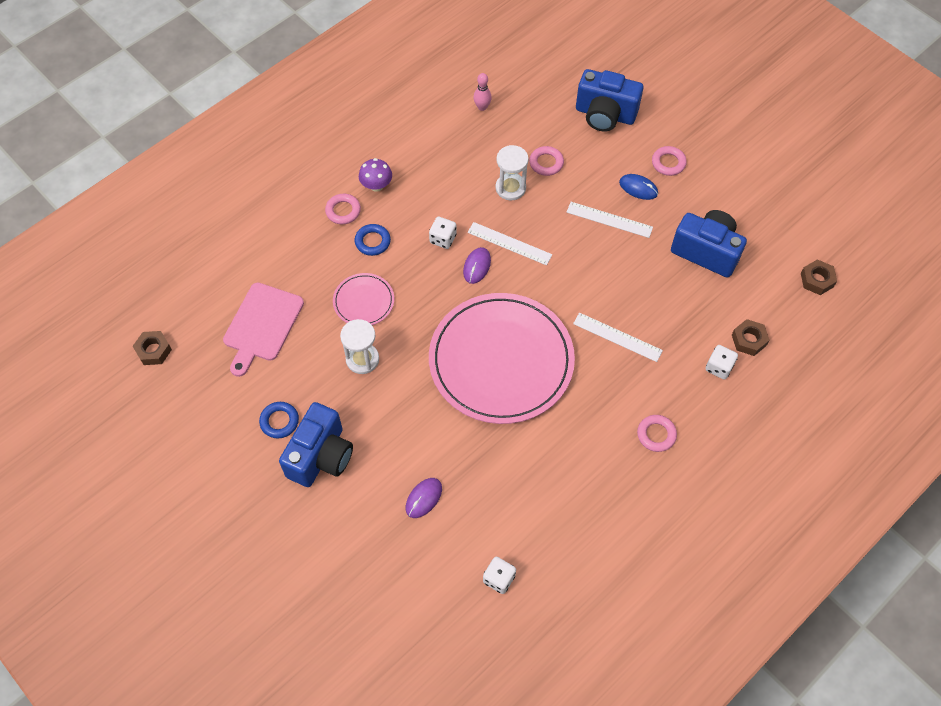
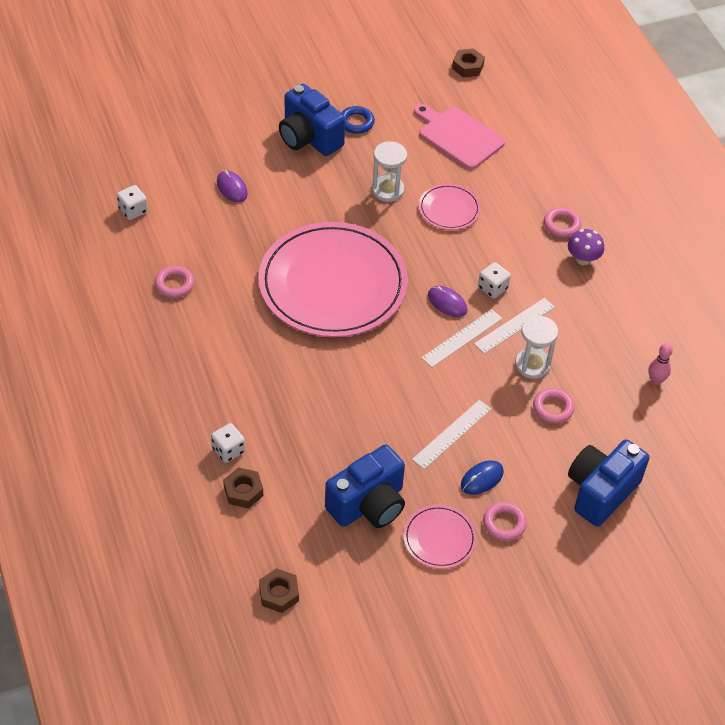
camera: 110 degrees right, 10 degrees down
(372, 242) = (514, 235): blue ring -> none
(617, 337) = (308, 381): white ruler -> white ruler (514, 325)
(656, 435) = (190, 368): pink ring -> pink ring (174, 284)
(706, 197) = (439, 538): none -> pink plate

